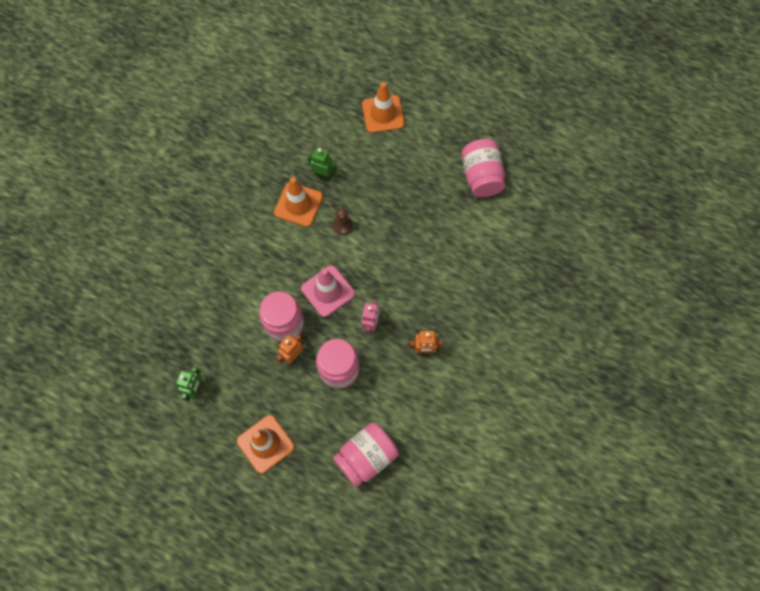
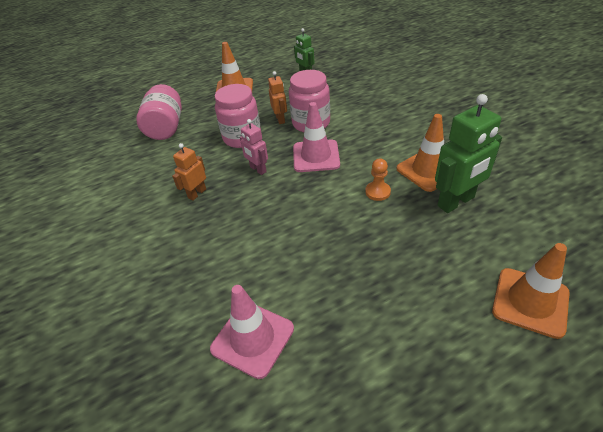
camera: 130 degrees right, 25 degrees down
(323, 175) = (456, 202): green robot -> green robot, size x1.79
(342, 225) = (377, 192): brown pawn -> orange pawn
(481, 177) = (343, 368): pink jar -> none
(499, 227) = (252, 338): none -> pink traffic cone

